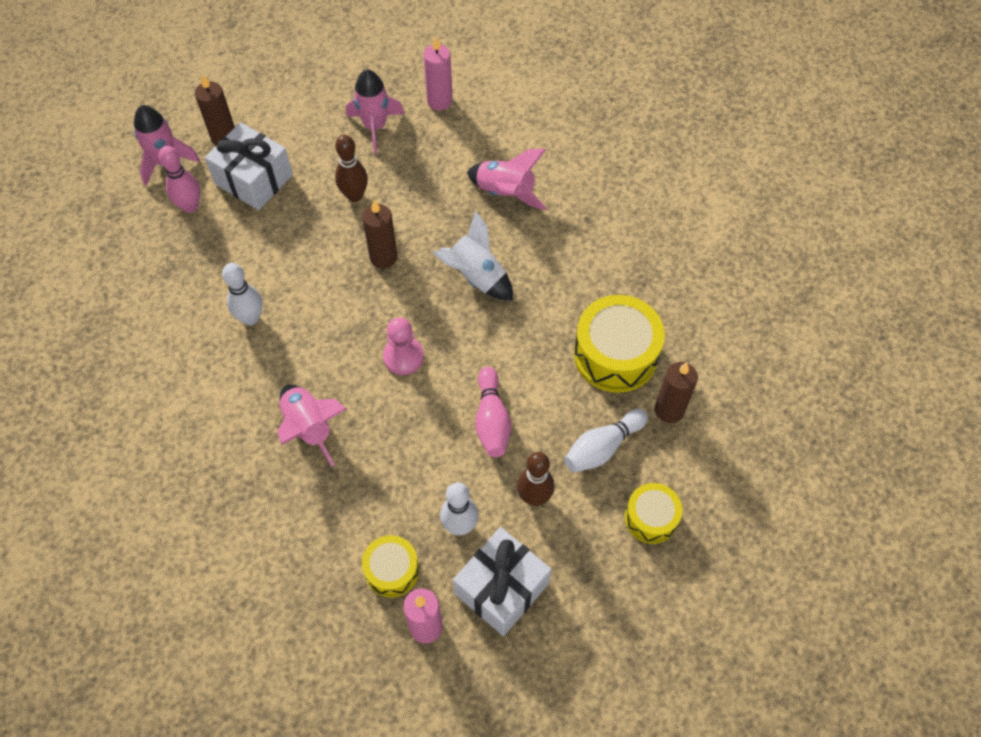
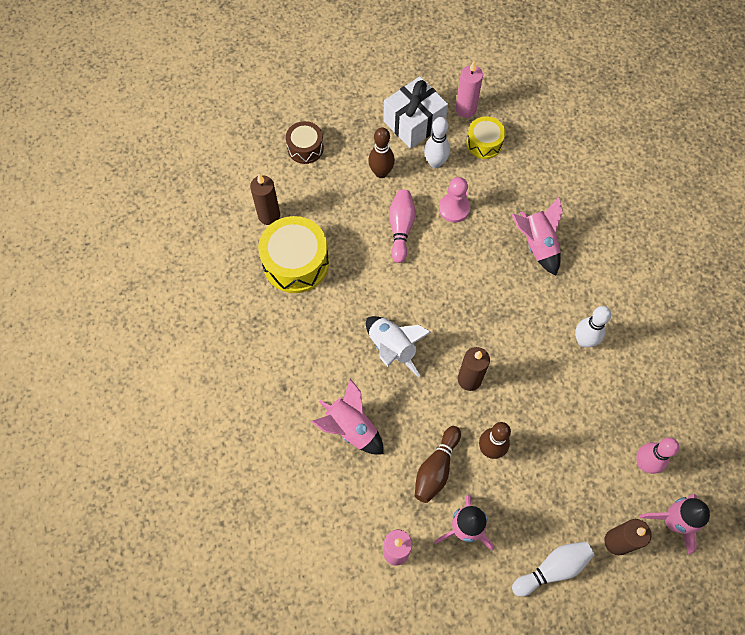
camera: 170 degrees left, 5 degrees up
(254, 179) = (585, 484): white gift -> none
(403, 357) = (461, 287): pink pawn -> pink pawn (454, 208)
(410, 171) = (436, 468): none -> brown bowling pin
(602, 447) = (325, 197): white bowling pin -> white bowling pin (552, 569)
(651, 518) = (305, 148): yellow drum -> brown drum

